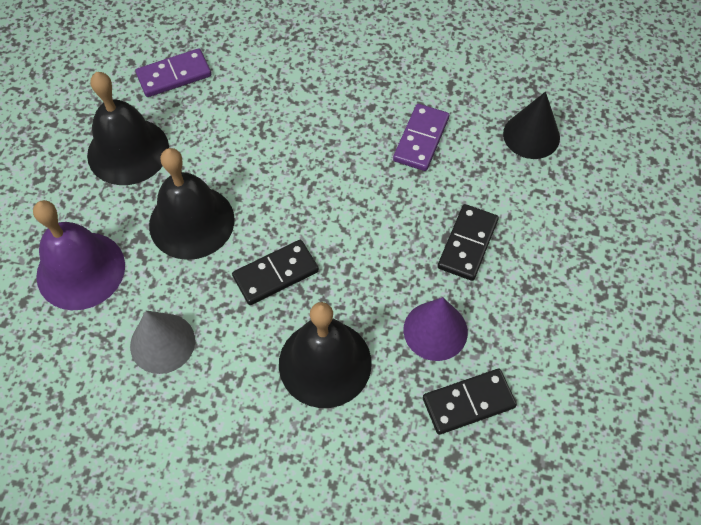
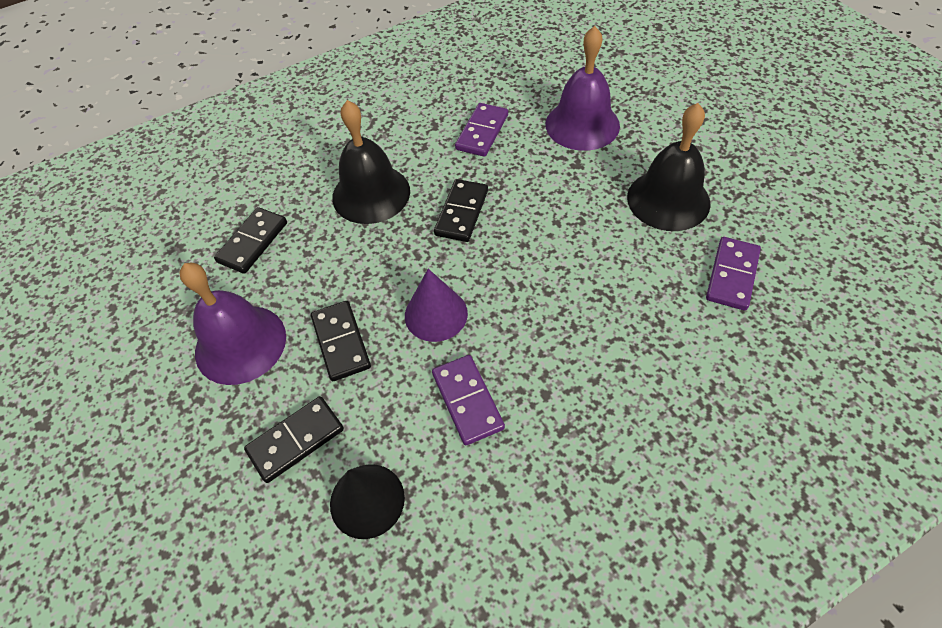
camera: 140 degrees right, 5 degrees down
(162, 343) = (482, 132): grey cone -> purple domino
(191, 222) = (558, 196): black bell -> none
(435, 330) = (313, 265): purple cone -> purple cone (436, 314)
(543, 306) = (240, 344): none -> purple bell
(550, 202) = (296, 440): none -> black domino

